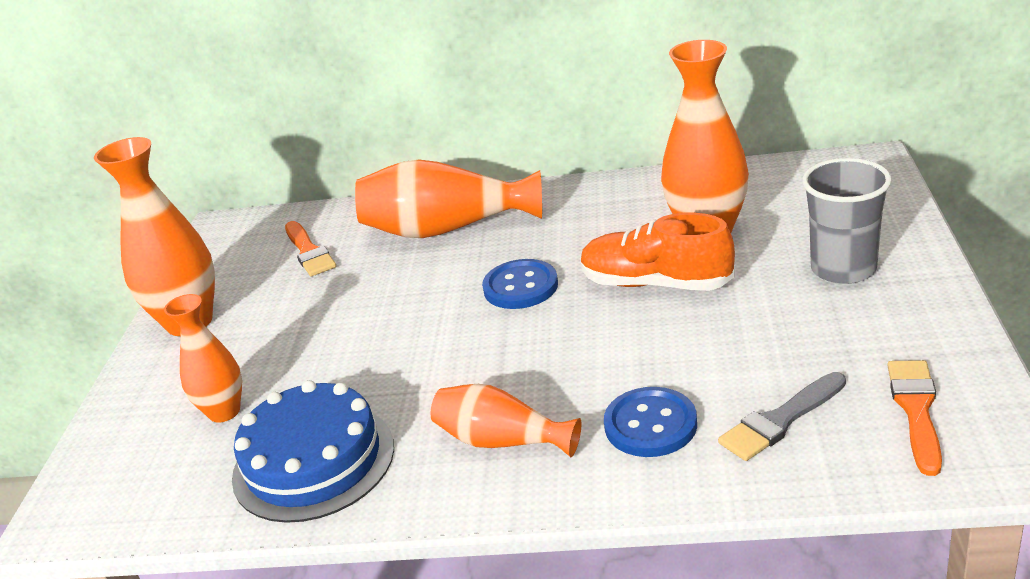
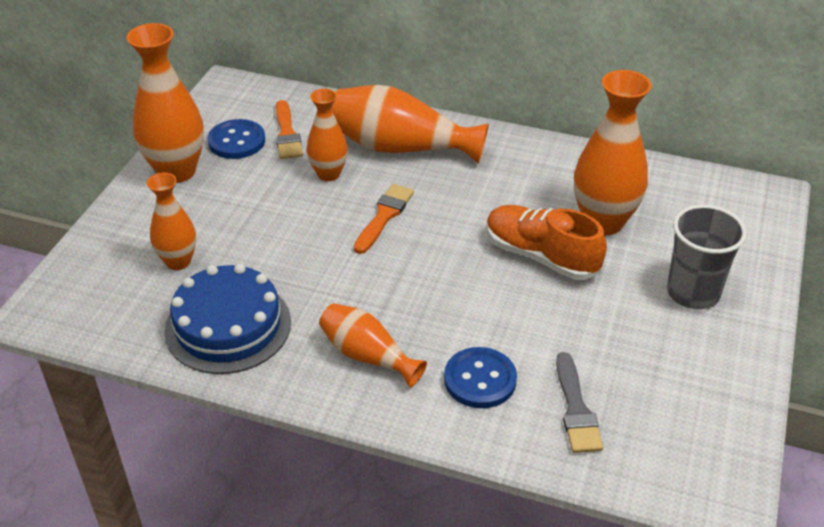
camera: 10 degrees right, 10 degrees up
(374, 275) = (328, 174): none -> orange vase
(520, 287) = (436, 223): blue button -> blue button (236, 141)
(780, 420) = (576, 409): grey brush -> grey brush turned 75 degrees counterclockwise
(916, 410) = (680, 435): orange brush -> orange brush (384, 216)

